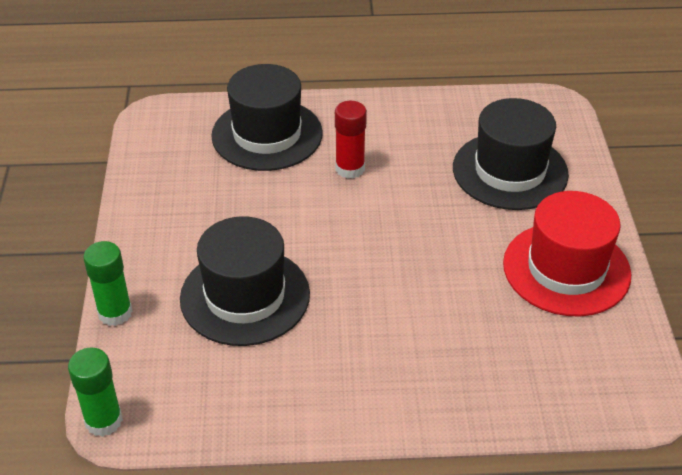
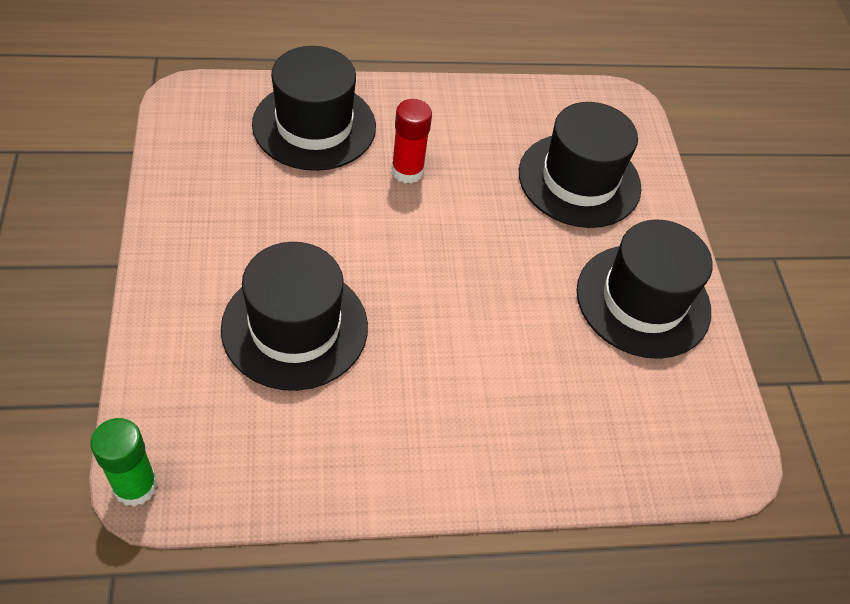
camera: 10 degrees left, 10 degrees up
(115, 313) = (146, 346): green glue stick -> none
(566, 269) = (643, 301): red hat -> black hat

